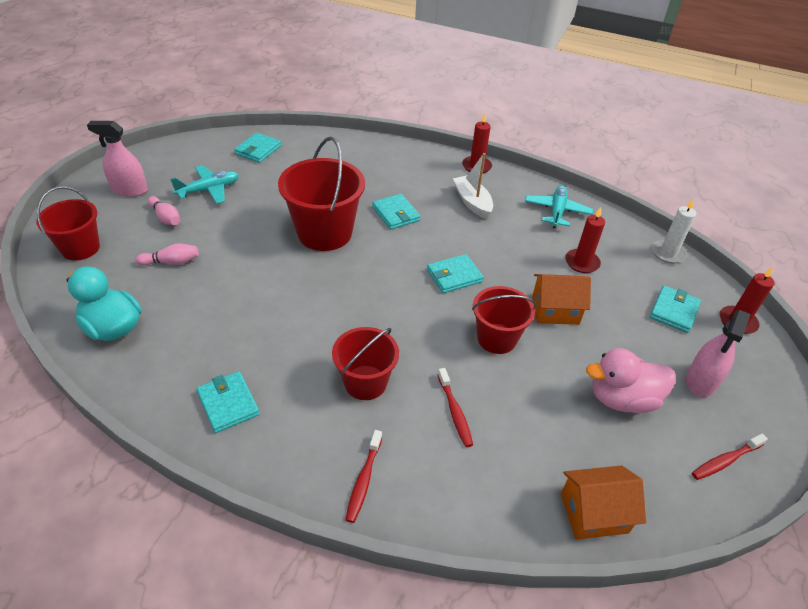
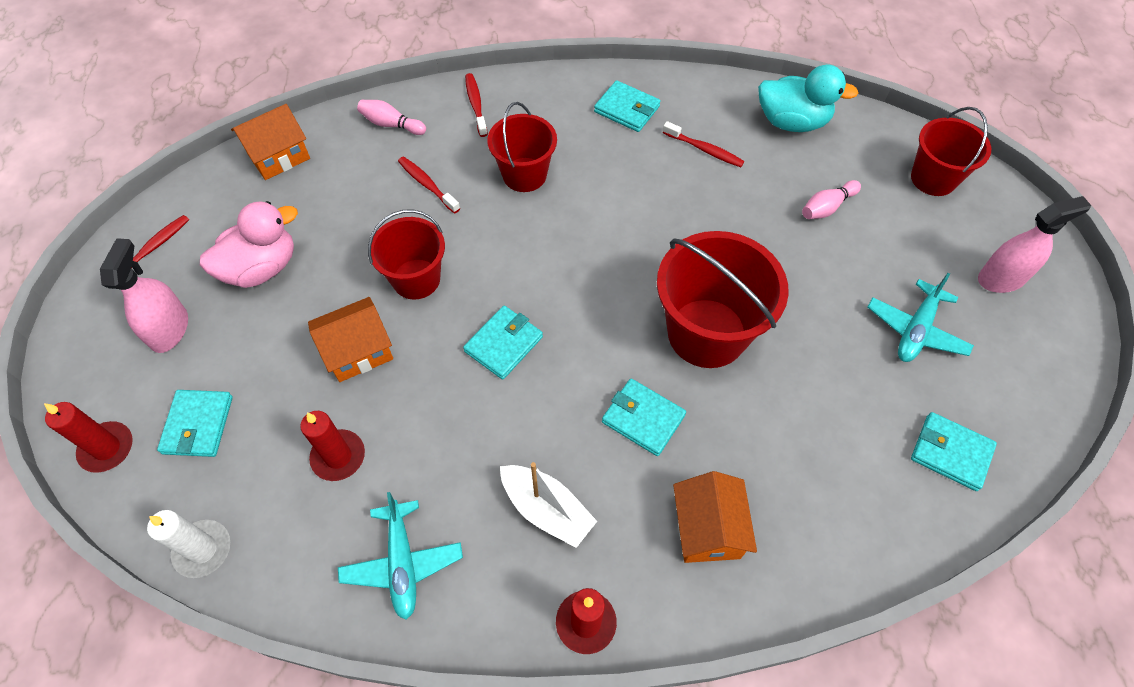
camera: 155 degrees right, 15 degrees up
(166, 217) = (907, 259): pink bowling pin -> pink bowling pin (391, 124)
(204, 337) = (704, 150): none -> red toothbrush
(258, 150) = (950, 453): turquoise wallet -> turquoise wallet turned 60 degrees counterclockwise
(398, 170) = (707, 529): none -> orange house

